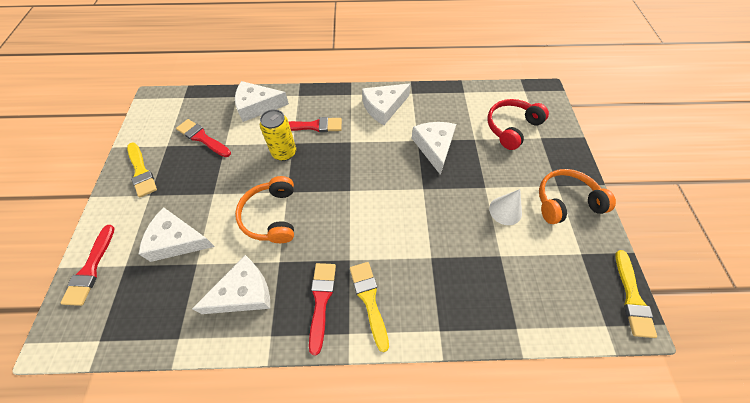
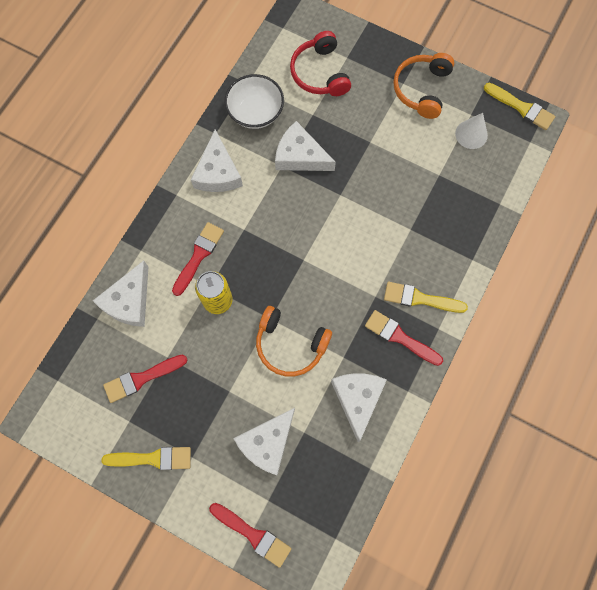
camera: 60 degrees left, 15 degrees up
(446, 106) = (255, 112): none -> white bowl
(505, 210) = (402, 142): white cone -> white cone (471, 134)

